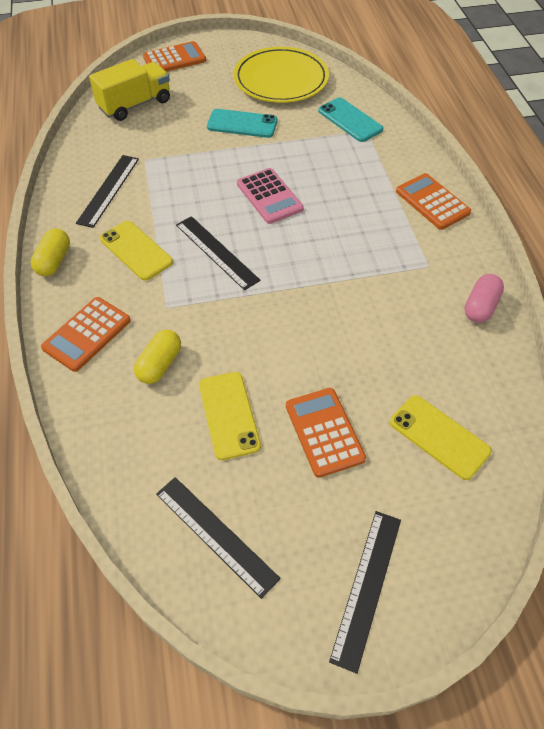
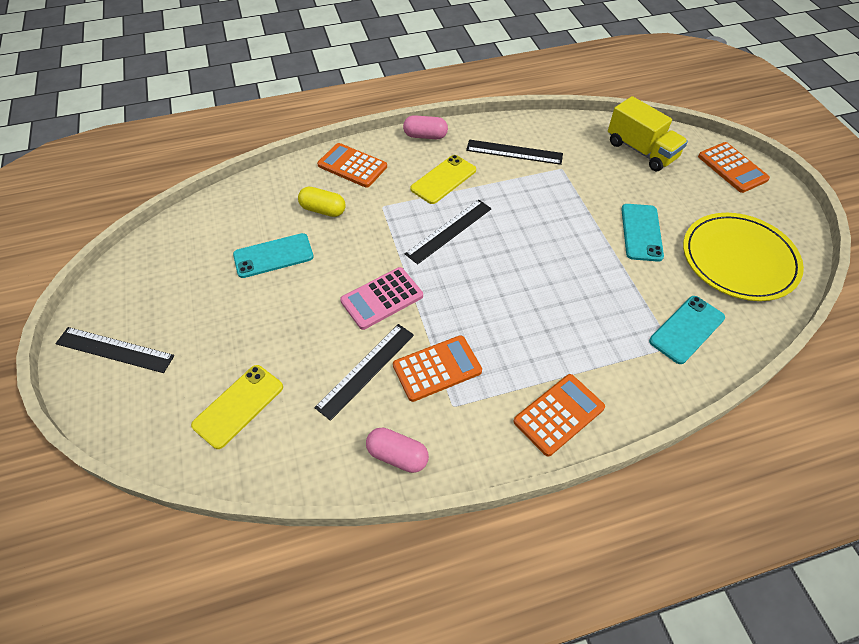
camera: 85 degrees right, 0 degrees up
(54, 261) = (425, 136): yellow capsule -> pink capsule
(215, 535) = (174, 258): black ruler -> black ruler (366, 370)
(229, 415) = (273, 256): yellow phone -> turquoise phone
(269, 196) = (532, 263): pink calculator -> pink calculator (382, 298)
(324, 432) = (252, 318): orange calculator -> orange calculator (437, 368)

